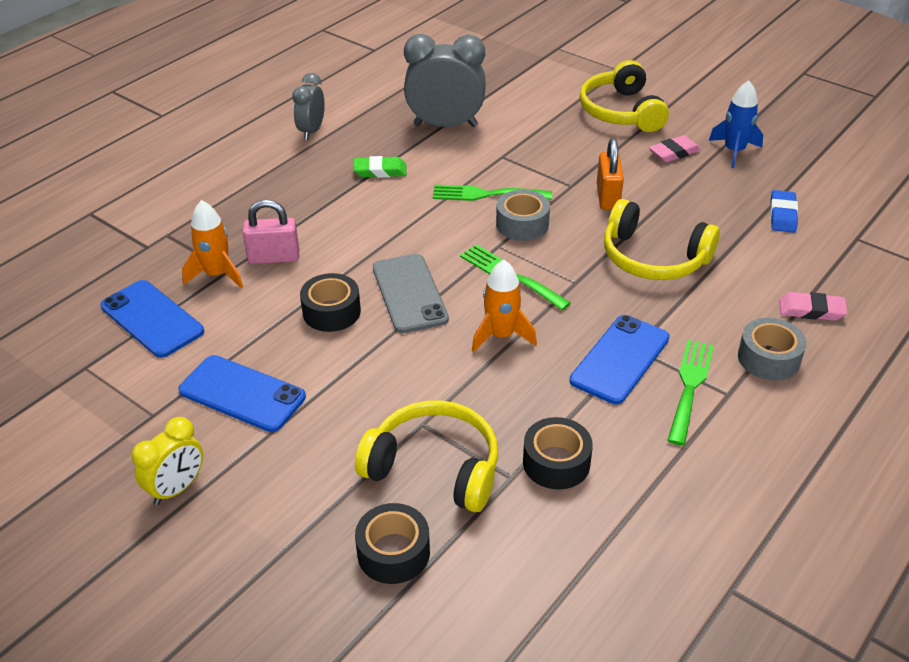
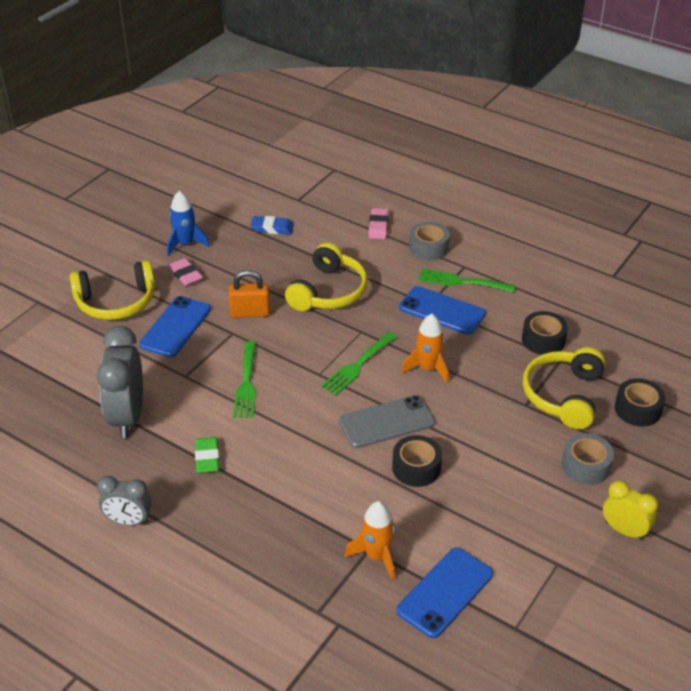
camera: 95 degrees left, 0 degrees up
(242, 394) = (521, 510): blue phone -> blue phone (175, 327)
(274, 258) = (348, 518): pink padlock -> none
(522, 224) = (289, 360): grey tape -> grey tape (585, 466)

